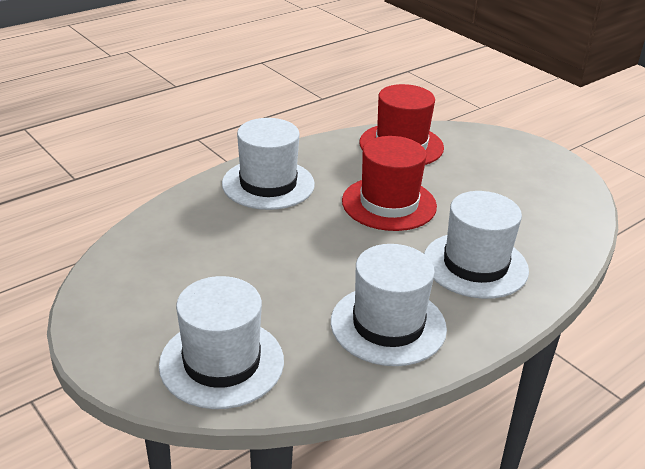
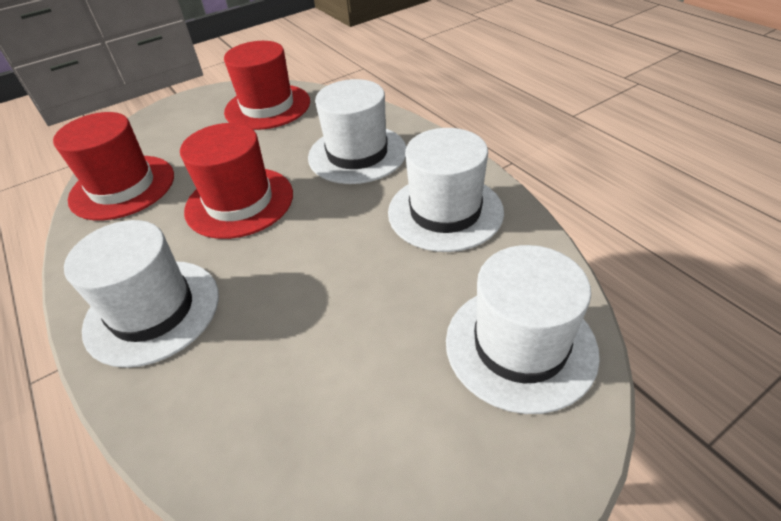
camera: 80 degrees left, 10 degrees up
(548, 200) = (267, 107): none -> red hat

